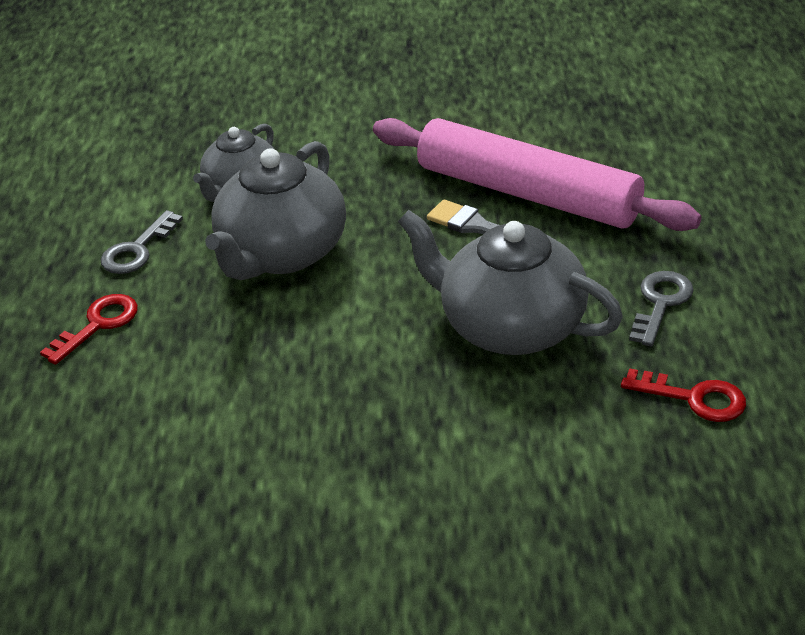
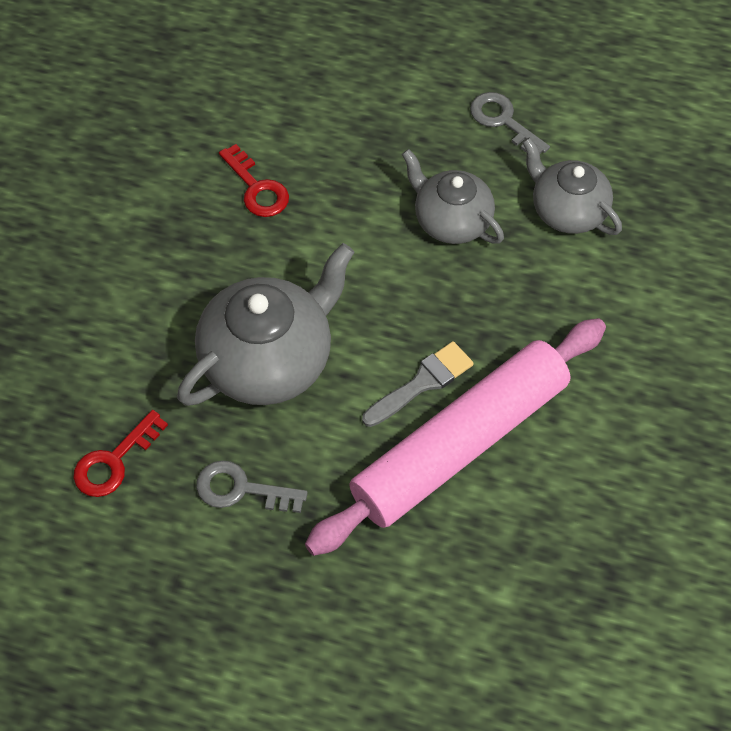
camera: 105 degrees right, 20 degrees up
(98, 325) = (411, 84): red key -> red key (257, 188)
(282, 253) = (451, 221): grey teapot -> grey teapot, size x0.63
(660, 303) = (241, 489): grey key -> grey key turned 150 degrees clockwise

